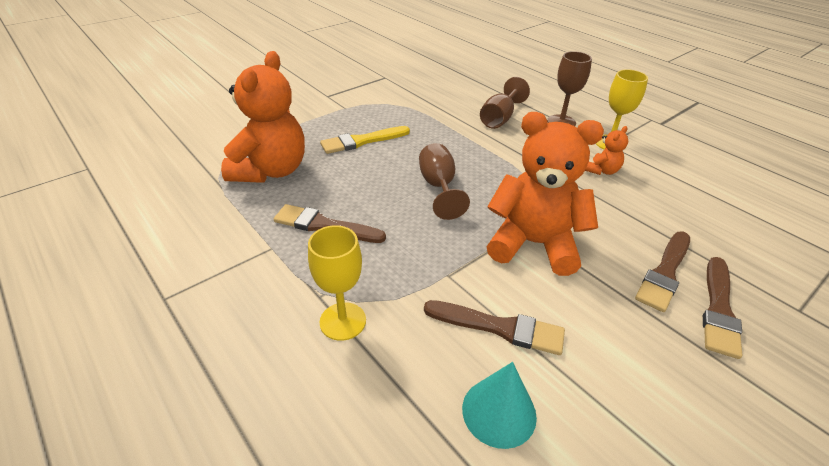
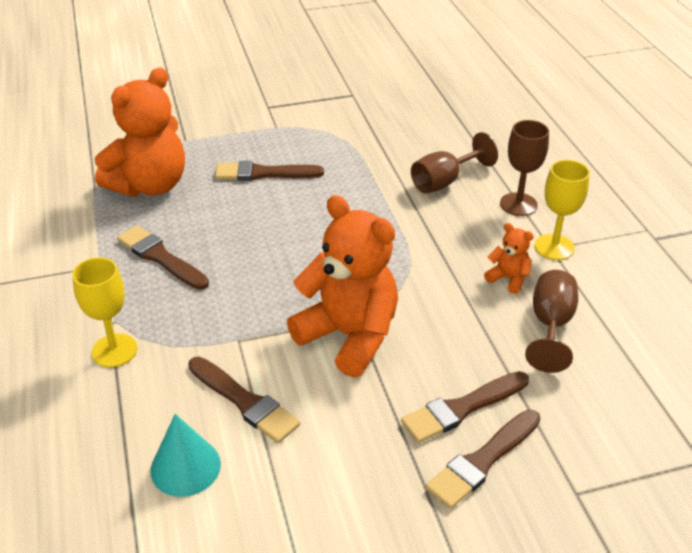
camera: 25 degrees right, 0 degrees up
(362, 141) = (263, 173): yellow brush -> brown brush
(439, 187) = (303, 247): brown goblet -> brown goblet (550, 325)
(602, 171) = (508, 278): orange teddy bear -> orange teddy bear turned 120 degrees counterclockwise

